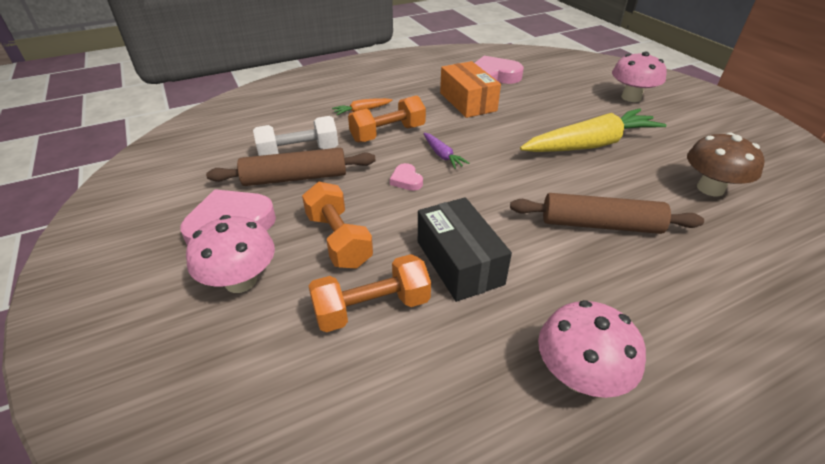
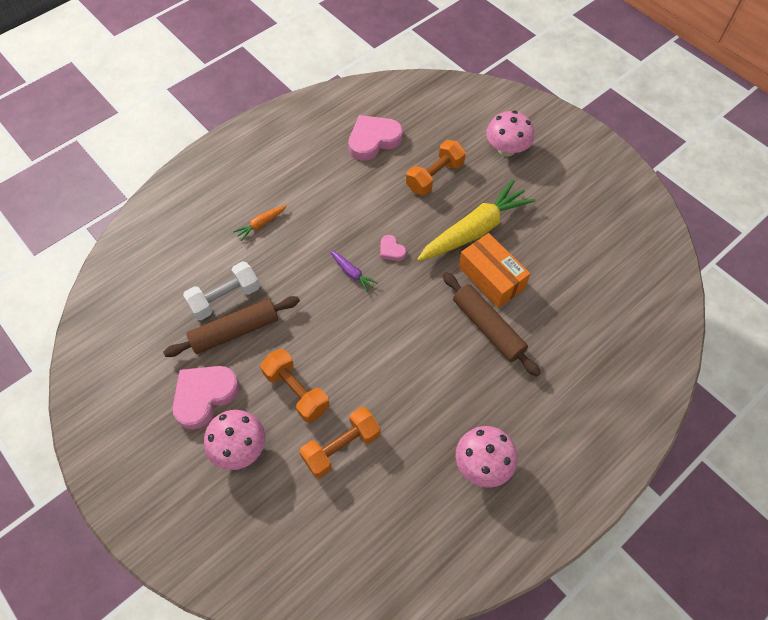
camera: 15 degrees left, 20 degrees up
(388, 133) = (296, 253): orange dumbbell -> orange dumbbell (435, 176)
(406, 180) = (329, 312): pink heart -> pink heart (391, 250)
(459, 262) = (391, 391): black box -> none
(467, 102) = (357, 188): orange box -> orange box (491, 278)
(600, 224) = (488, 327): brown rolling pin -> brown rolling pin turned 60 degrees clockwise
(710, 188) = (569, 266): brown mushroom -> none

